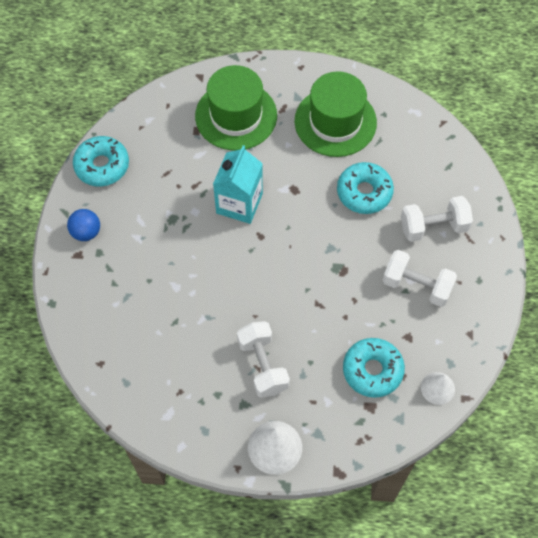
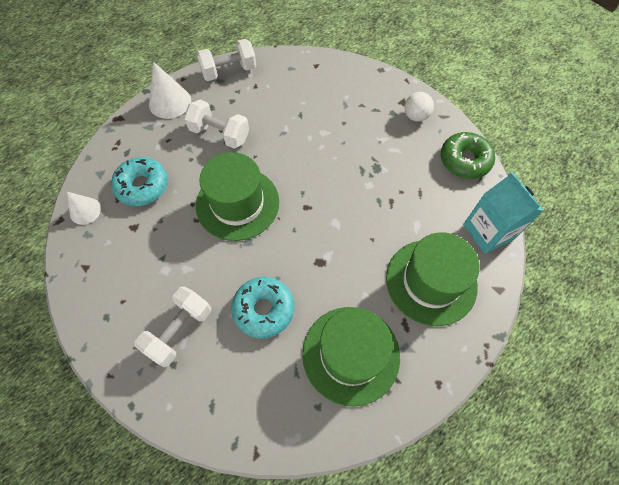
camera: 135 degrees right, 0 degrees up
(86, 232) = (415, 116): blue ball -> white ball
(102, 166) = (464, 160): turquoise donut -> green donut
(239, 203) = (346, 216): turquoise carton -> turquoise carton (488, 232)
(309, 285) = (237, 203): none -> green hat
(417, 285) = (156, 269): white dumbbell -> white dumbbell (229, 71)

